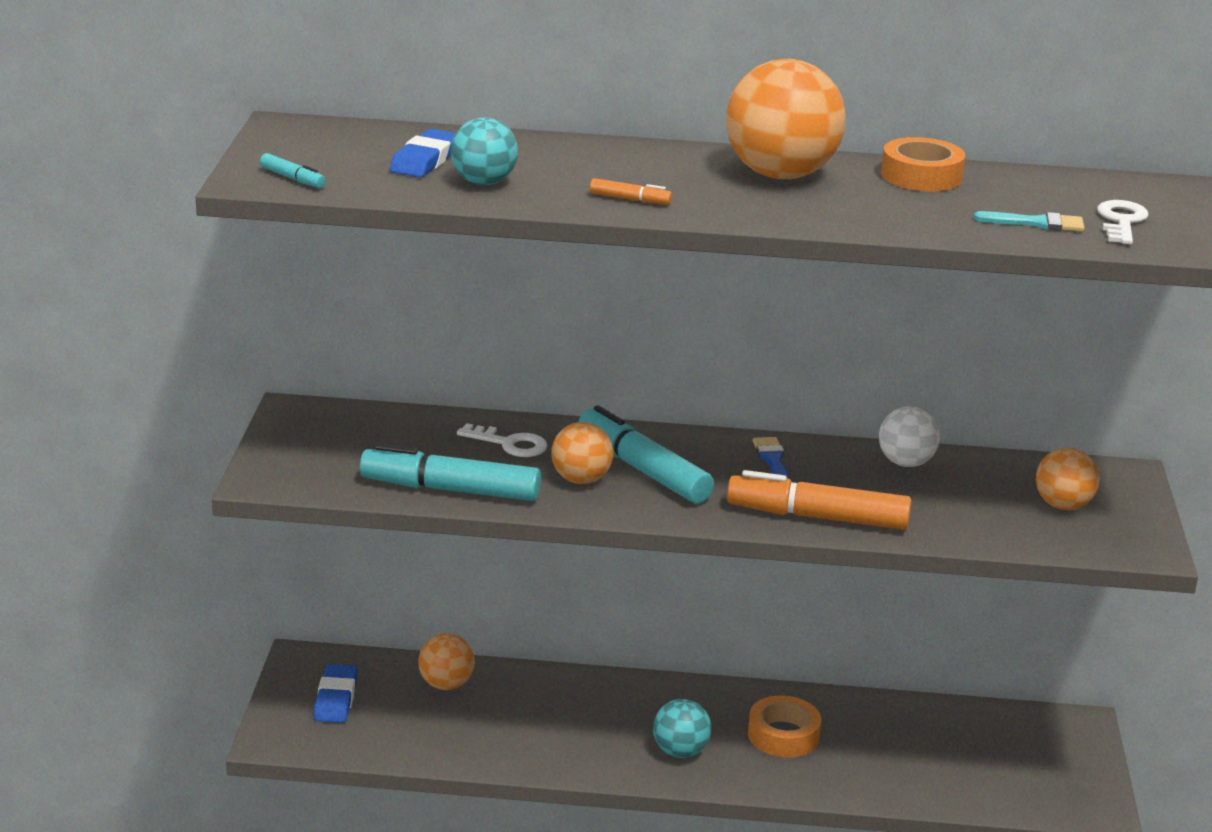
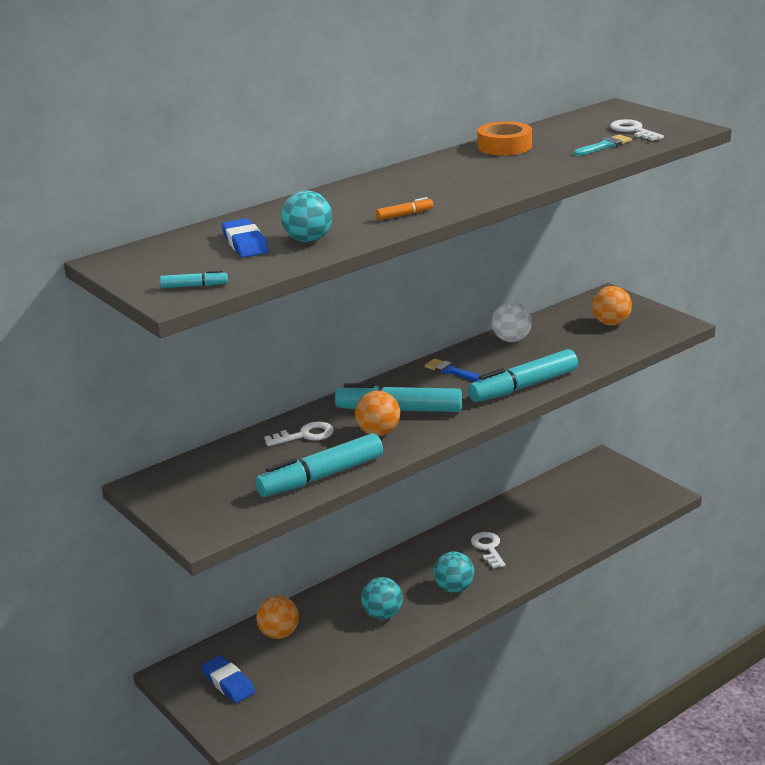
camera: 40 degrees left, 0 degrees up
(568, 730) = (382, 614): none -> turquoise ball
(780, 175) = (442, 172): orange ball -> none
(783, 735) = (488, 548): orange tape -> white key
(818, 517) = (523, 387): orange marker -> turquoise marker

